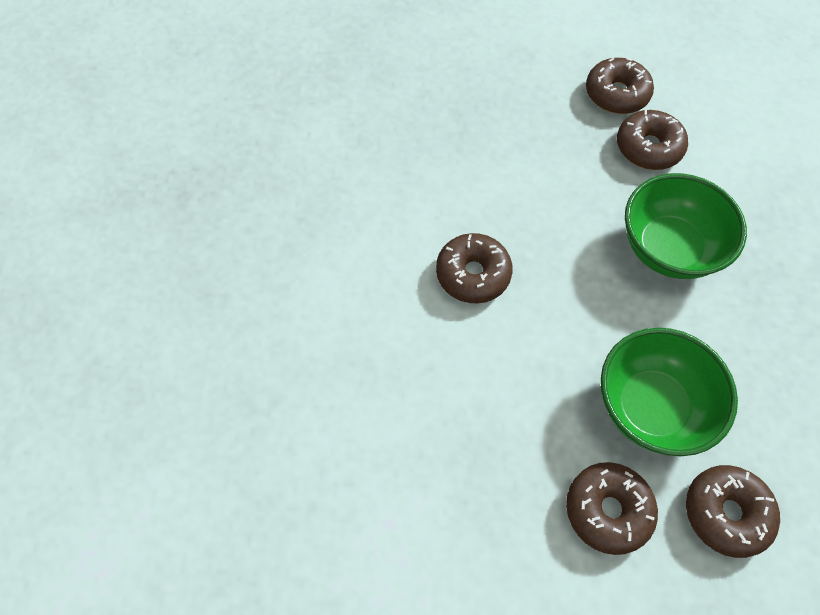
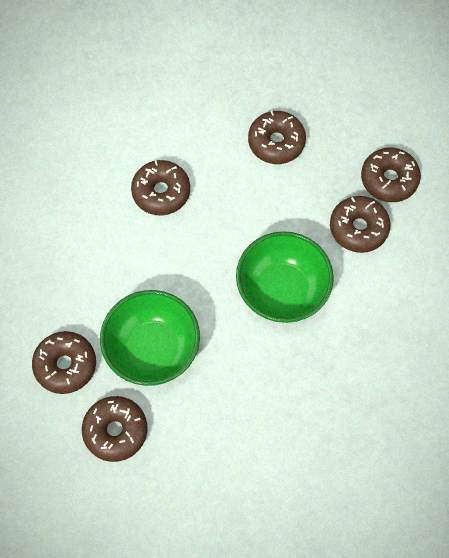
camera: 50 degrees right, 5 degrees up
(503, 146) = (276, 142): none -> brown donut

